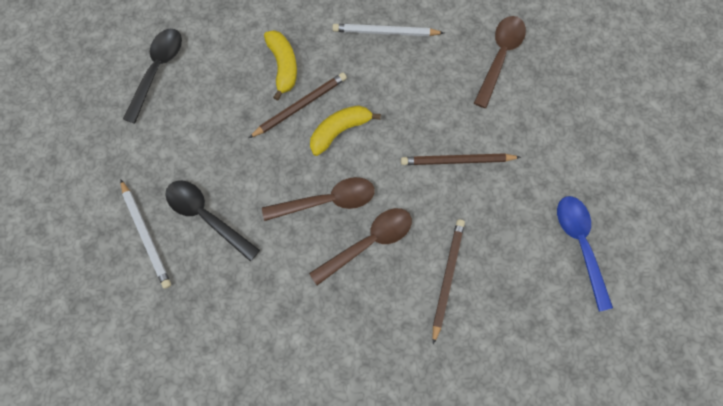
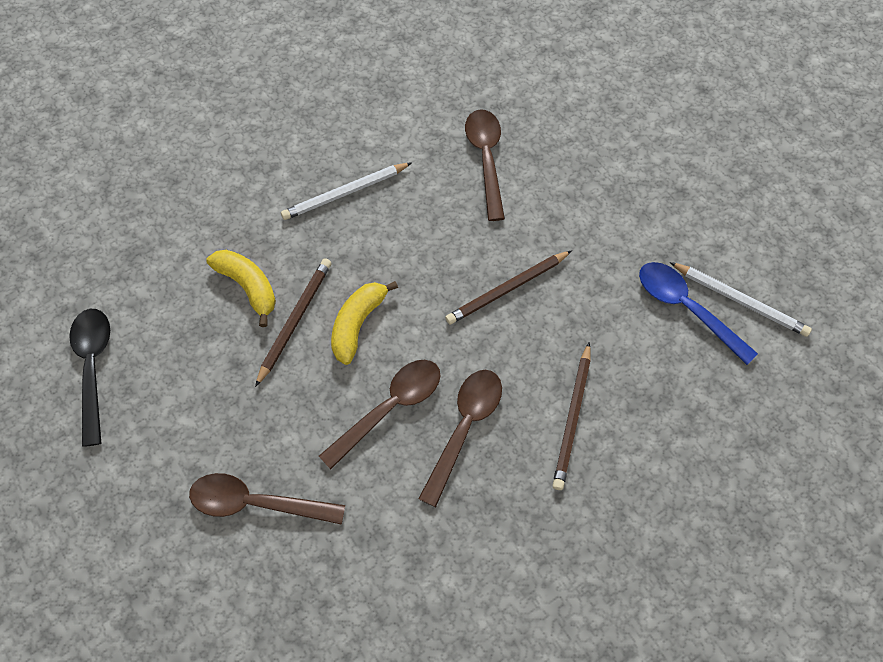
camera: 30 degrees left, 10 degrees down
(146, 235) = (193, 566): white pencil -> white pencil (740, 300)
(207, 216) = (257, 503): black spoon -> brown spoon
(447, 277) = (572, 418): brown pencil -> brown pencil turned 150 degrees counterclockwise

